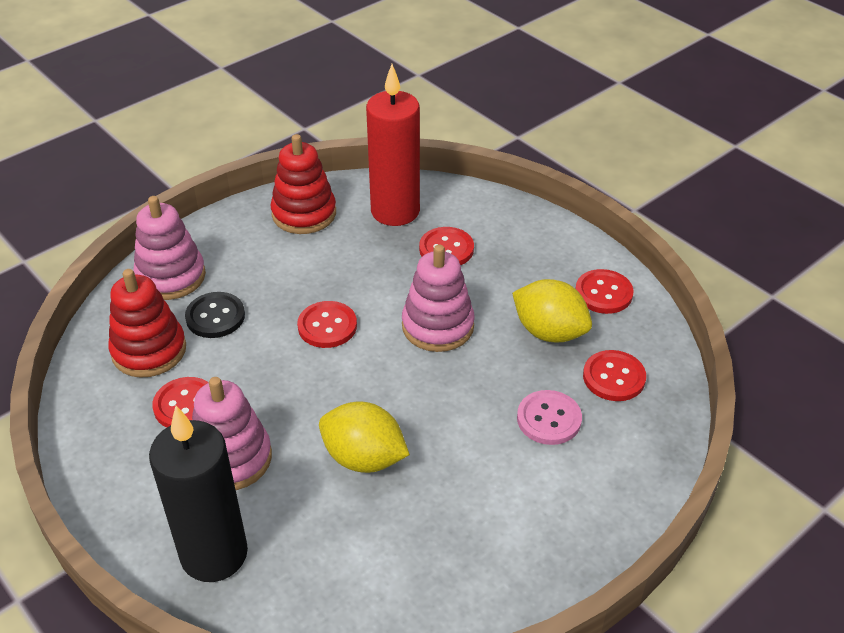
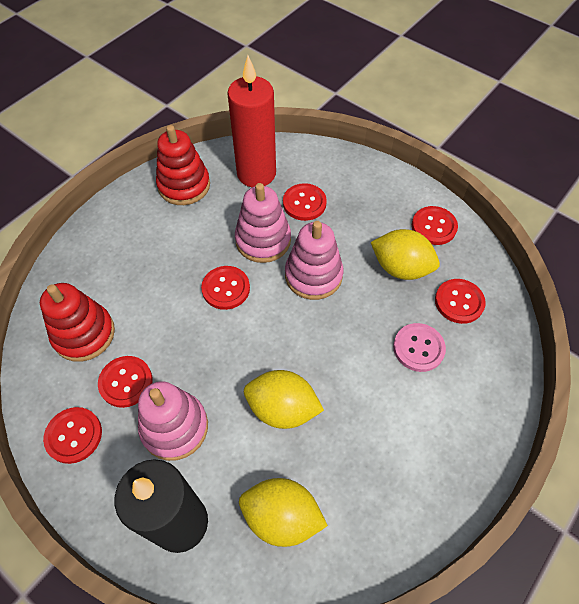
camera: 10 degrees left, 15 degrees up
(113, 450) = (74, 435): none -> red button
(171, 277) = (87, 260): pink stacking toy -> pink stacking toy (263, 240)
(215, 317) = (132, 293): black button -> none
(334, 567) = (281, 517): none -> yellow lemon

